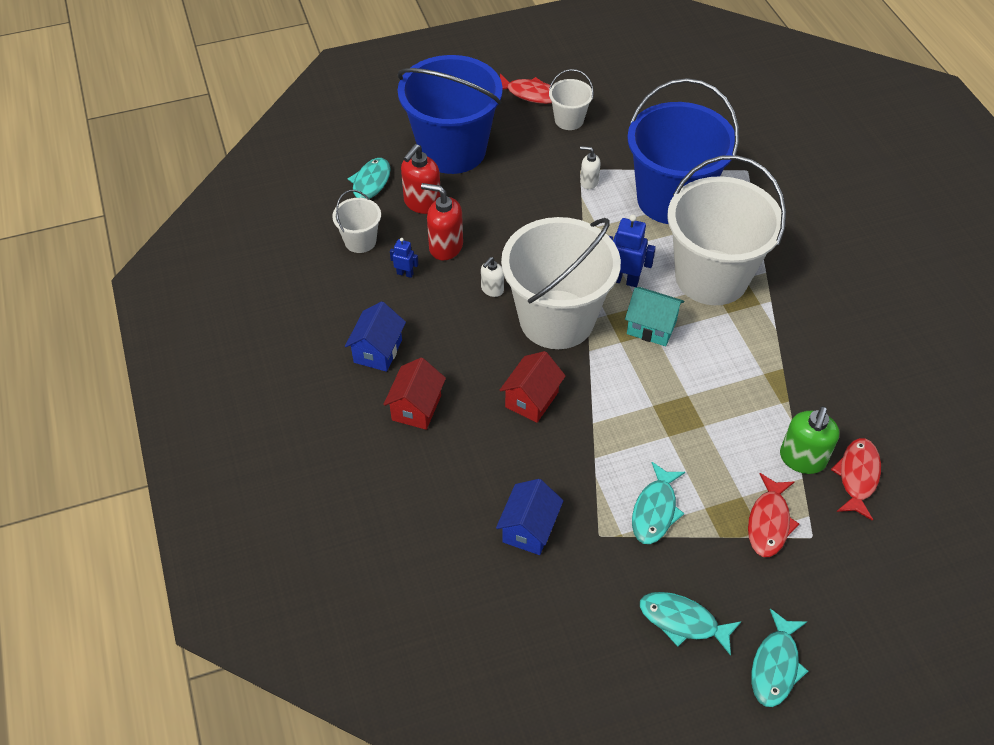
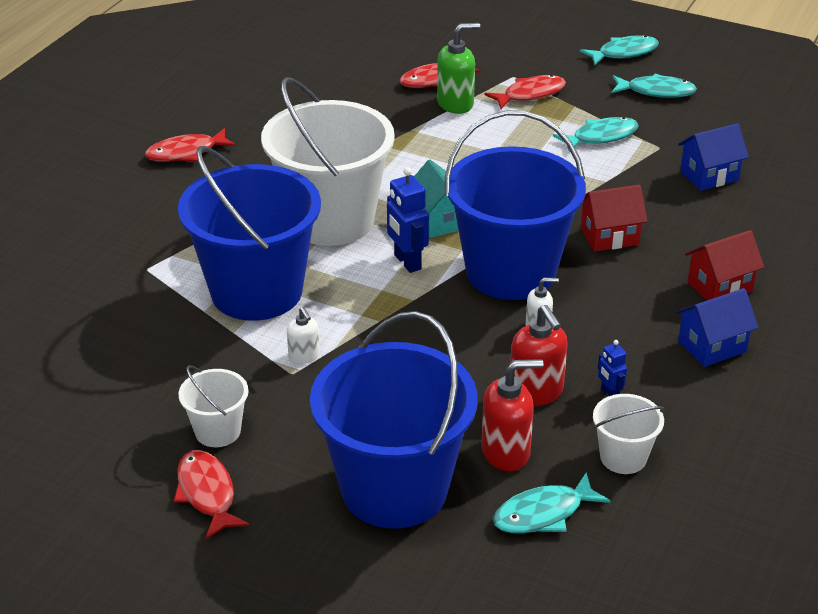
camera: 135 degrees left, 15 degrees down
(556, 319) = (510, 272): white bucket -> blue bucket
(682, 621) = (656, 91): turquoise fish -> turquoise fish turned 60 degrees counterclockwise
(877, 261) = (186, 153): none -> red fish

